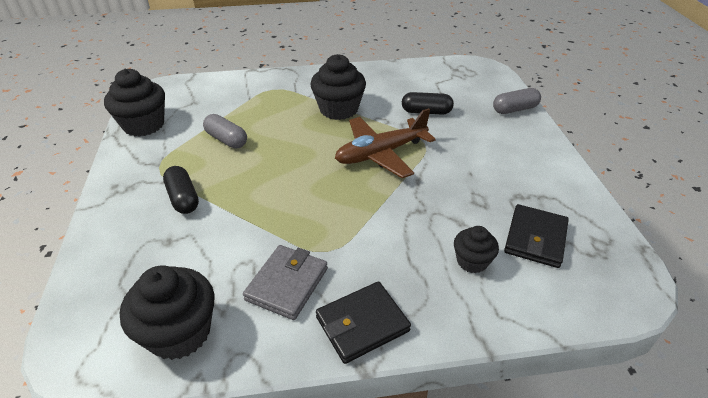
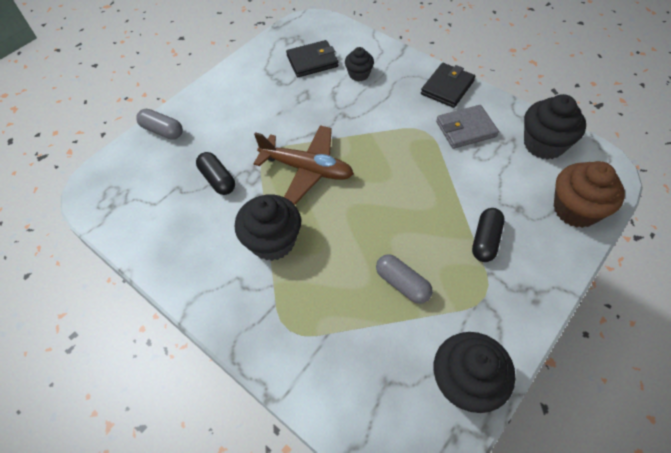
camera: 130 degrees left, 15 degrees up
(105, 278) = (575, 209): none -> brown cupcake
(226, 139) = (402, 284): grey capsule -> grey capsule turned 45 degrees counterclockwise
(362, 324) = (447, 87): black wallet -> black wallet turned 75 degrees counterclockwise

